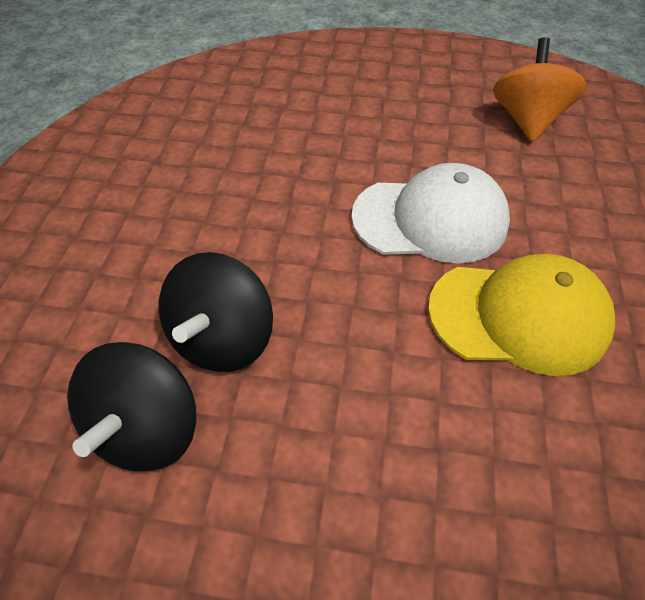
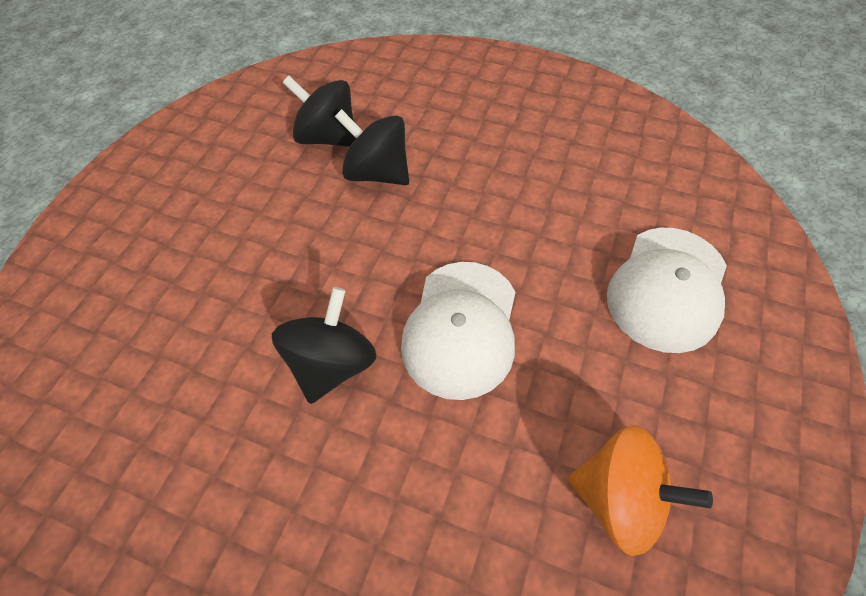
camera: 105 degrees right, 5 degrees up
(338, 99) = (667, 288): none -> white cap
(519, 316) = (332, 363): yellow cap -> black spinning top

